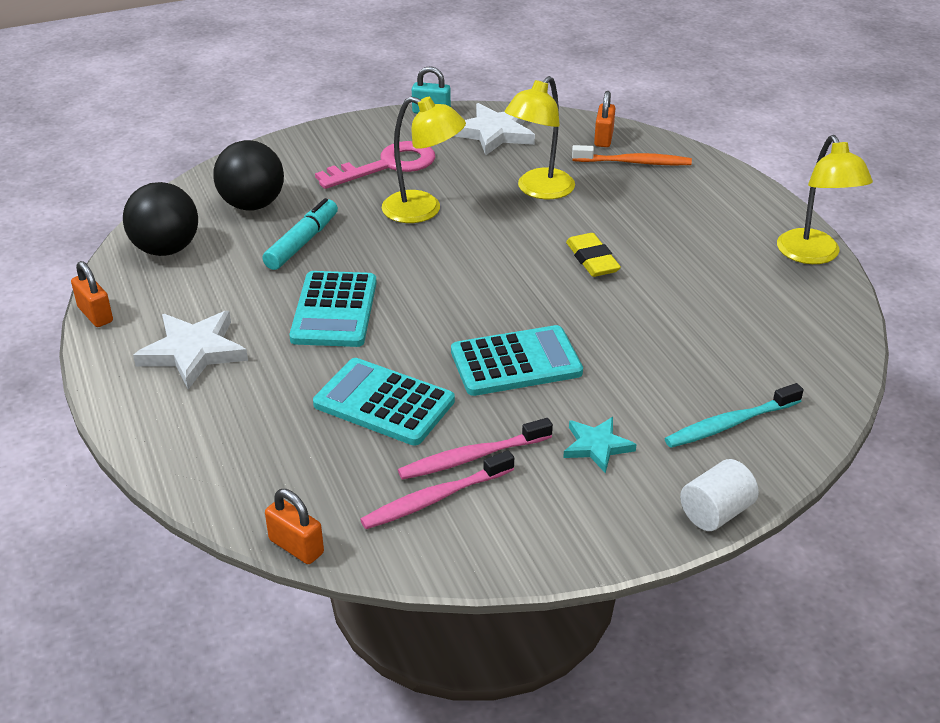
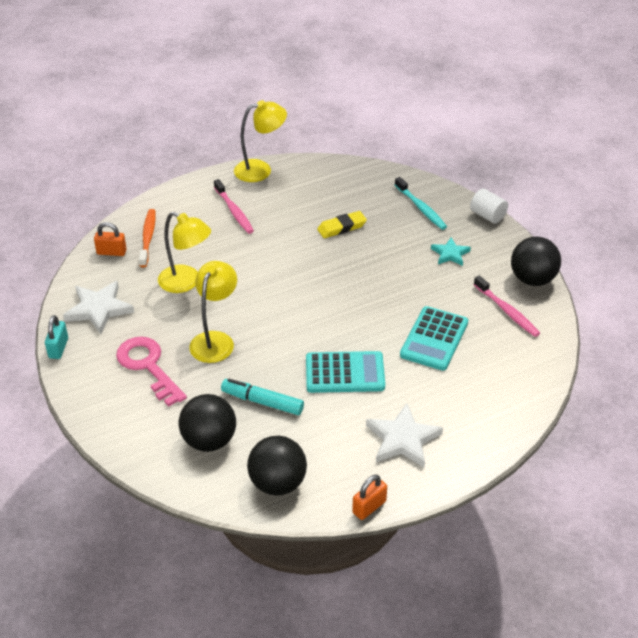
camera: 95 degrees left, 5 degrees up
(296, 546) = (559, 361): orange padlock -> none
(472, 457) = (471, 299): pink toothbrush -> pink toothbrush (234, 211)
(516, 362) = (384, 286): turquoise calculator -> none
(519, 548) = (532, 279): none -> black ball
(592, 259) = (273, 256): yellow eraser -> yellow eraser (341, 227)

